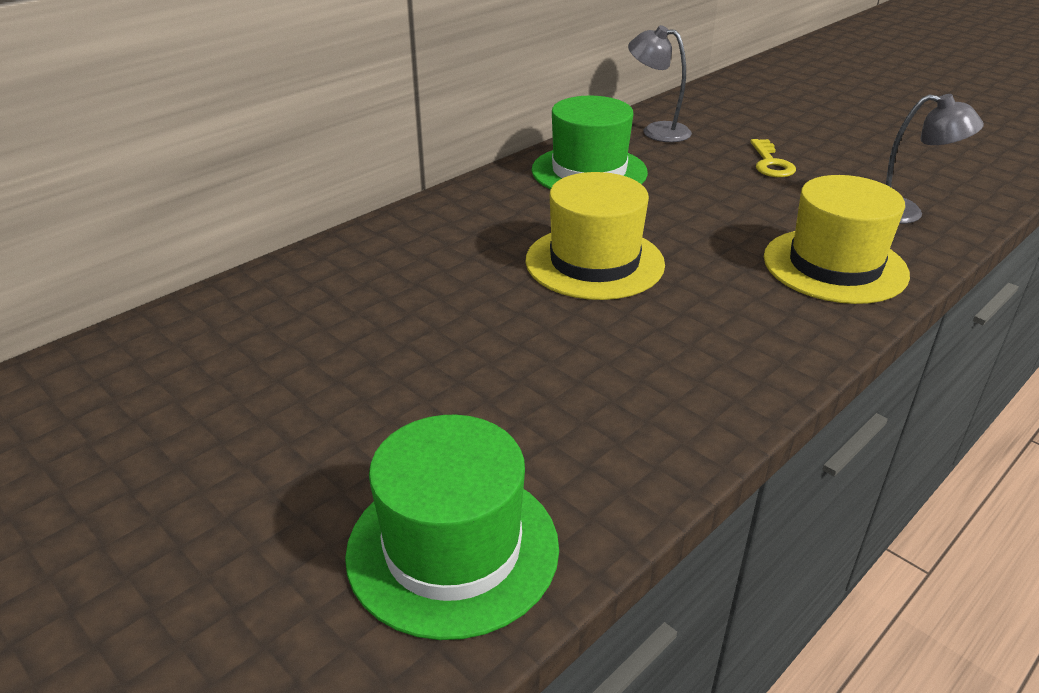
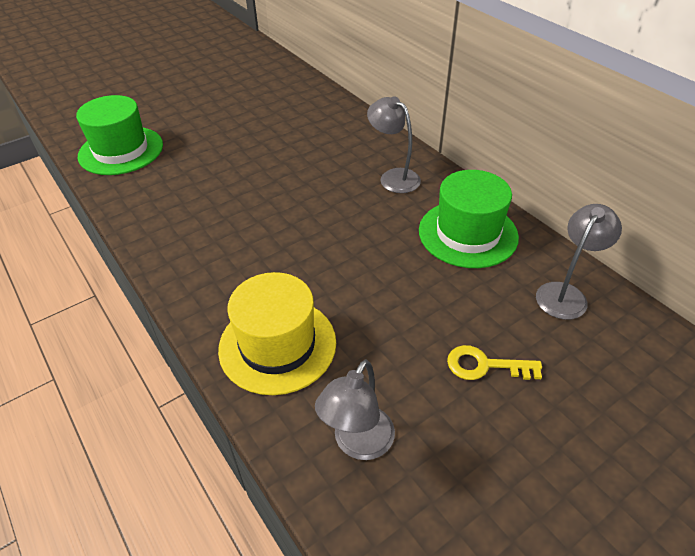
camera: 100 degrees right, 10 degrees up
(489, 217) = (393, 177): none -> grey lamp
(594, 262) = (321, 216): yellow hat -> none

